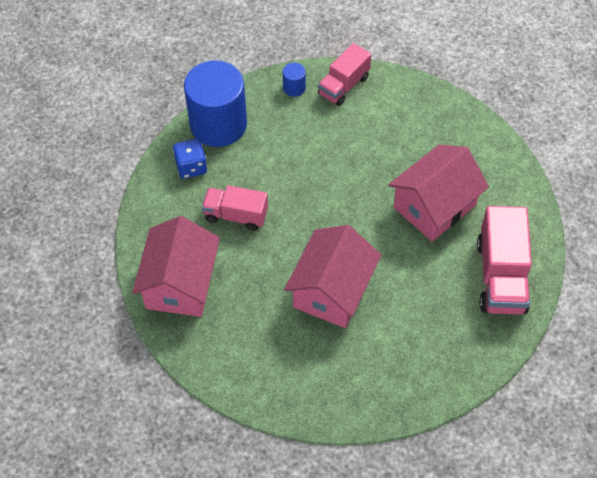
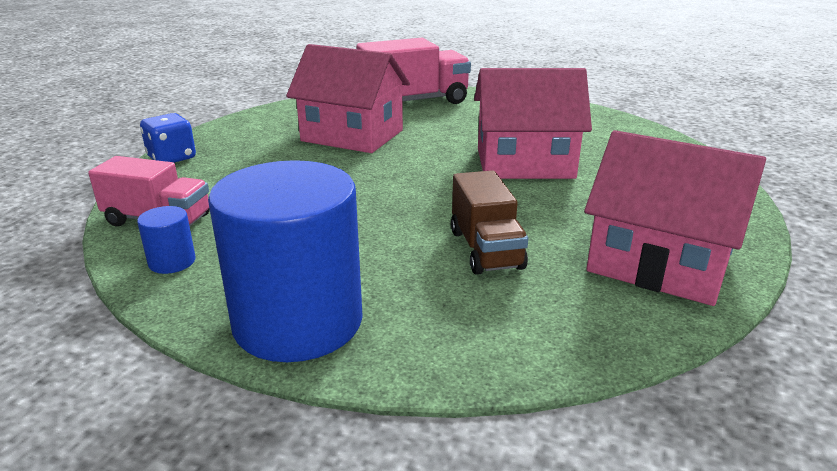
camera: 115 degrees left, 30 degrees down
(180, 284) = (659, 263): pink house -> pink house turned 45 degrees clockwise
(191, 167) = (426, 323): blue dice -> blue dice (172, 158)
(236, 215) = (485, 249): pink truck -> brown truck

